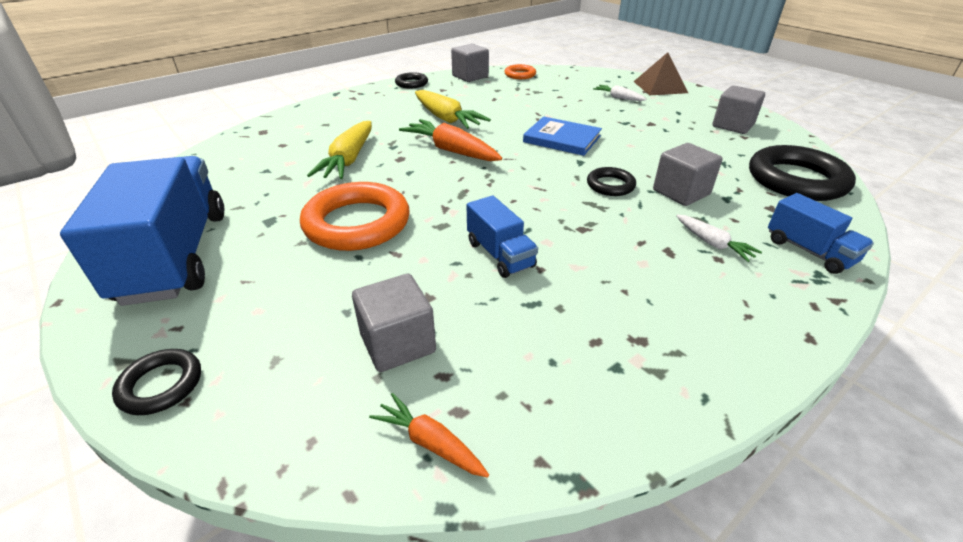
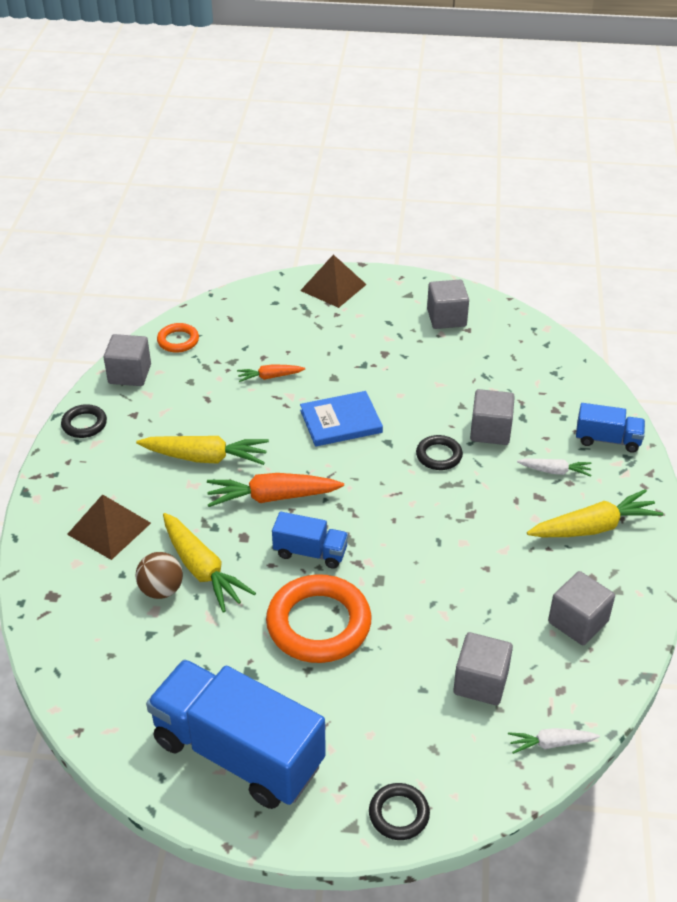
camera: 45 degrees left, 5 degrees up
(311, 156) = (161, 590): none -> brown ball
(341, 121) = (109, 528): none -> brown pyramid
(430, 442) = (569, 715): orange carrot -> orange carrot (270, 377)
(500, 254) = (449, 575): blue truck -> blue truck (310, 552)
(569, 366) = (578, 622): none -> grey cube
(618, 98) = (317, 328): white carrot -> white carrot (550, 743)
(701, 303) = (594, 527): none -> yellow carrot
(796, 180) = (545, 366): black ring -> none

